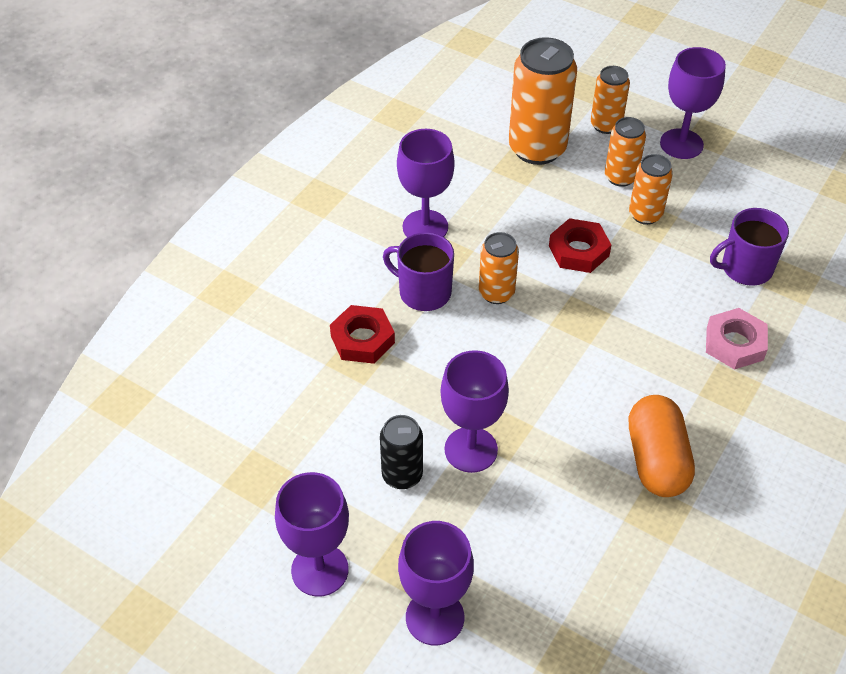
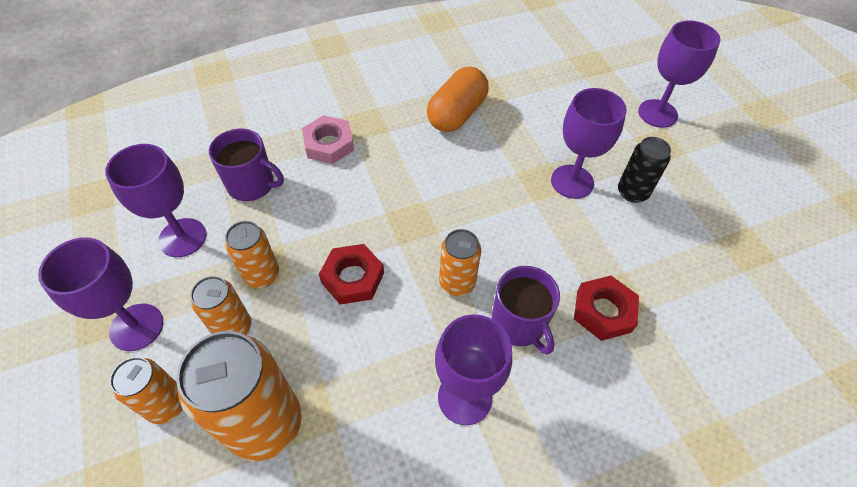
camera: 145 degrees left, 5 degrees up
(320, 570) = (720, 169): purple goblet -> purple goblet (182, 237)

